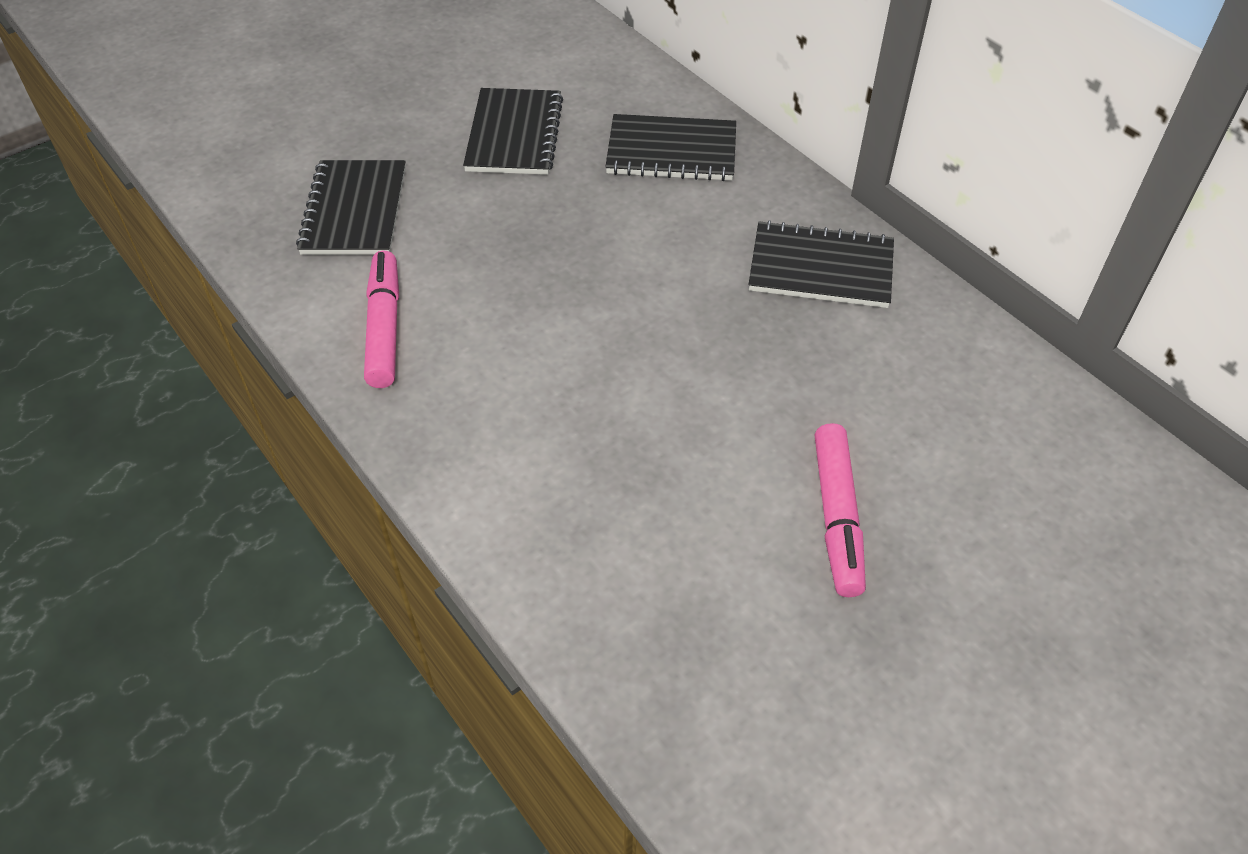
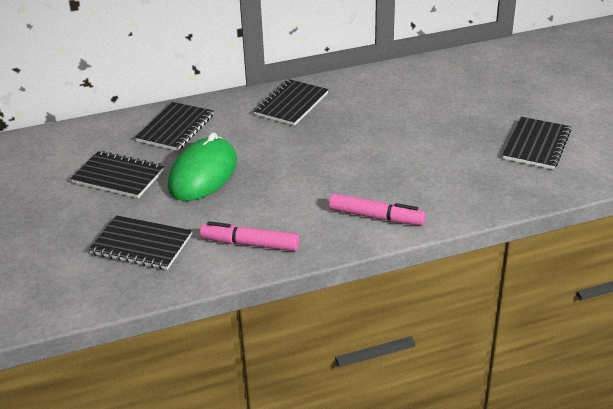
camera: 70 degrees left, 15 degrees down
(554, 220) = (203, 174): none -> green mouse
(837, 517) = (438, 132): pink marker -> pink marker (376, 217)
(874, 720) = (536, 145): none -> black notebook

